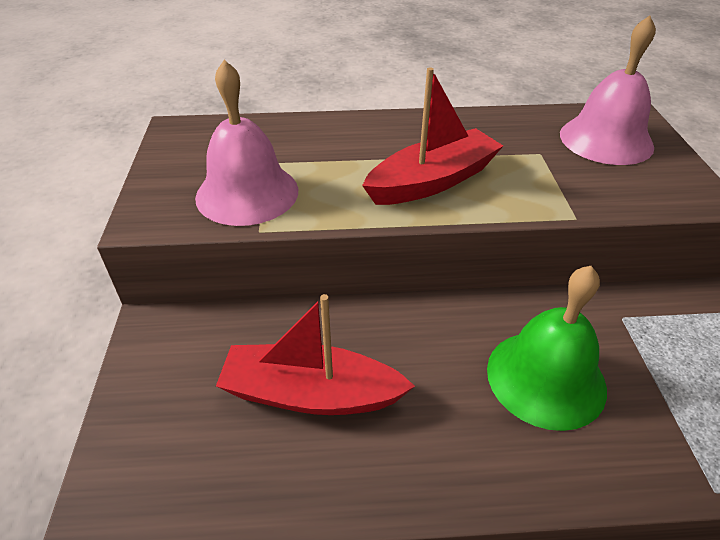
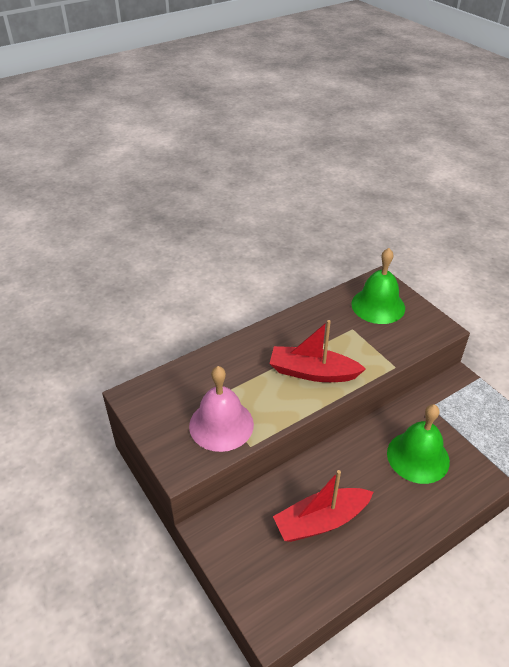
camera: 30 degrees left, 0 degrees up
(432, 181) = (312, 372): red boat -> red boat turned 105 degrees counterclockwise
(606, 140) = (378, 305): pink bell -> green bell

